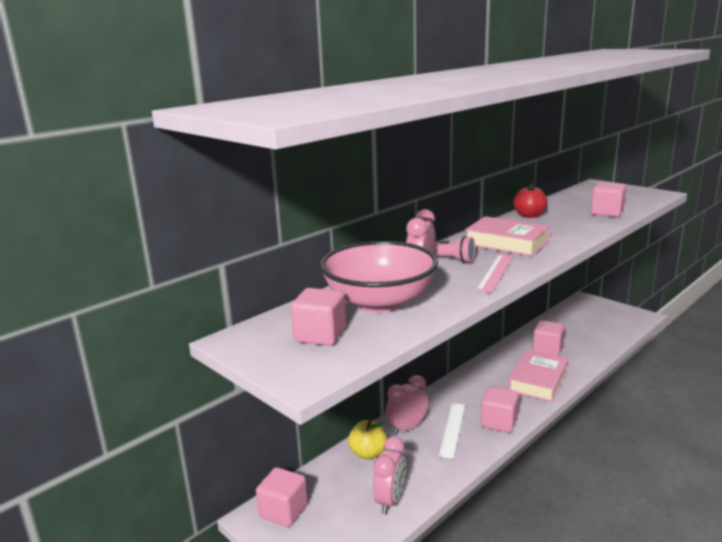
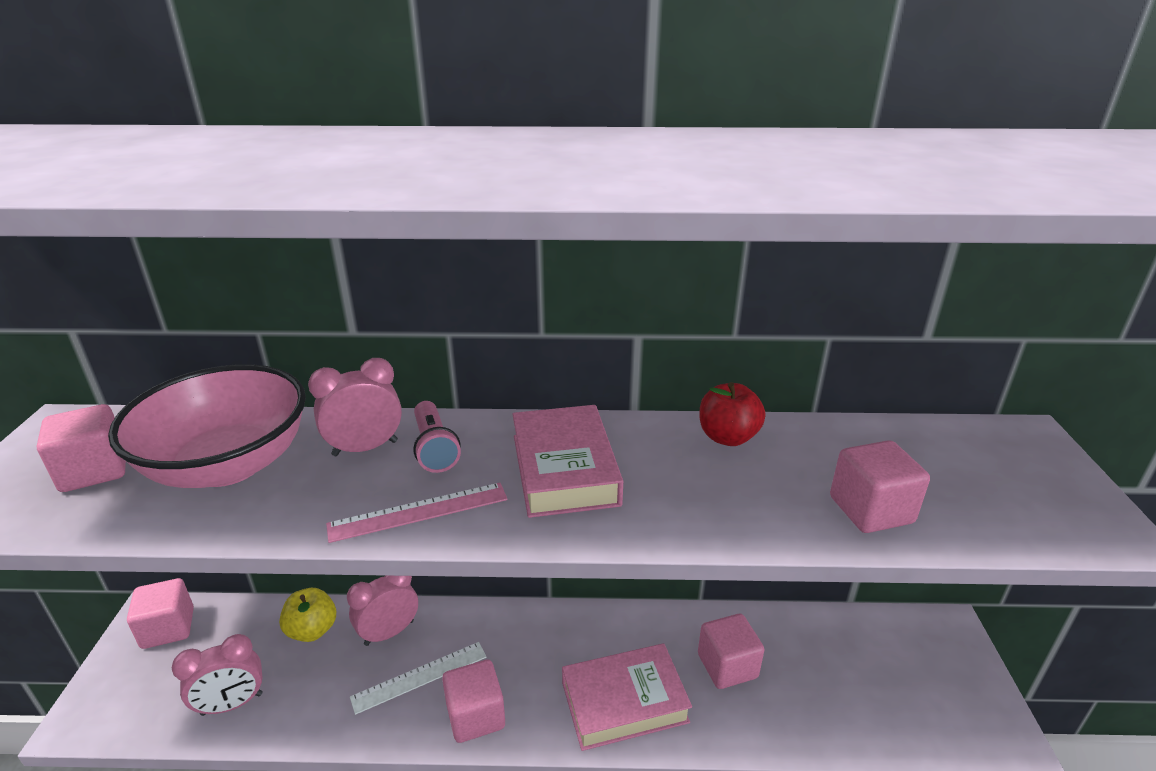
camera: 45 degrees right, 10 degrees up
(407, 428) = (389, 632): pink clock -> pink clock turned 45 degrees counterclockwise

